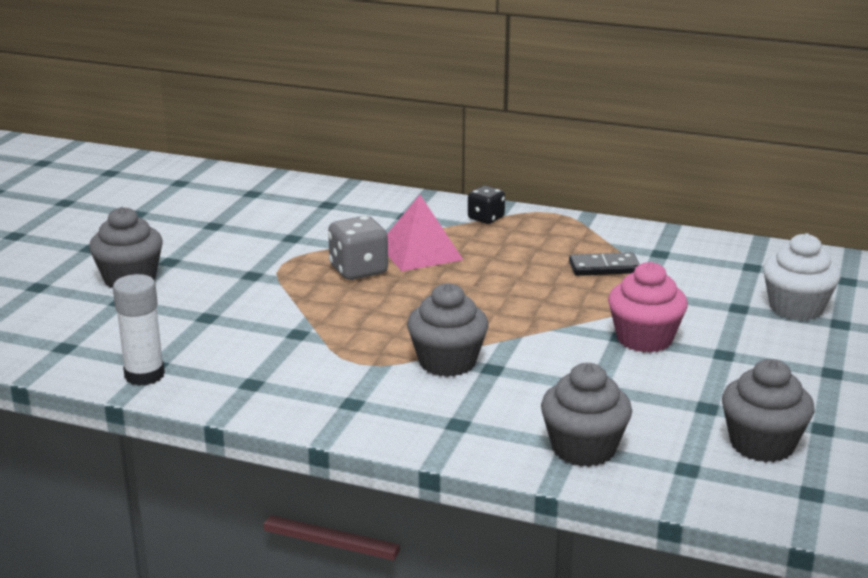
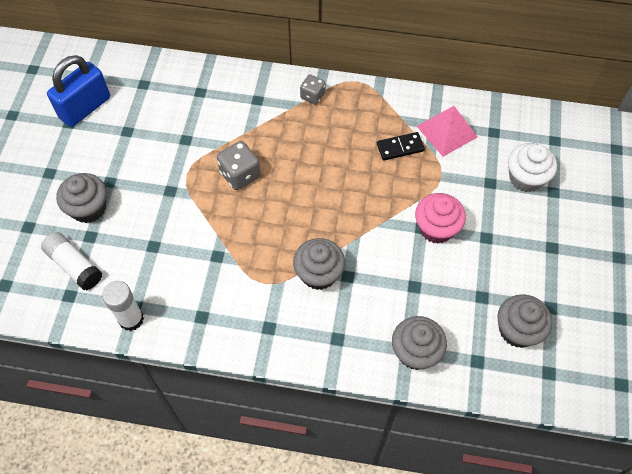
camera: 10 degrees left, 35 degrees up
(85, 323) = (74, 265): none -> white glue stick
(165, 204) = (85, 108): none -> blue padlock
(420, 252) = (276, 145): pink pyramid -> pink pyramid (447, 131)
(486, 218) = (312, 96): black dice -> grey dice

